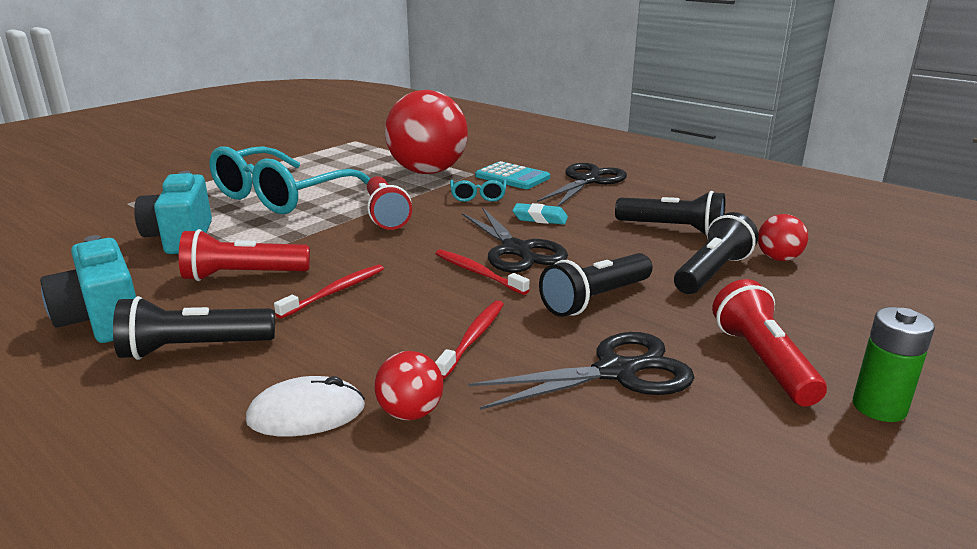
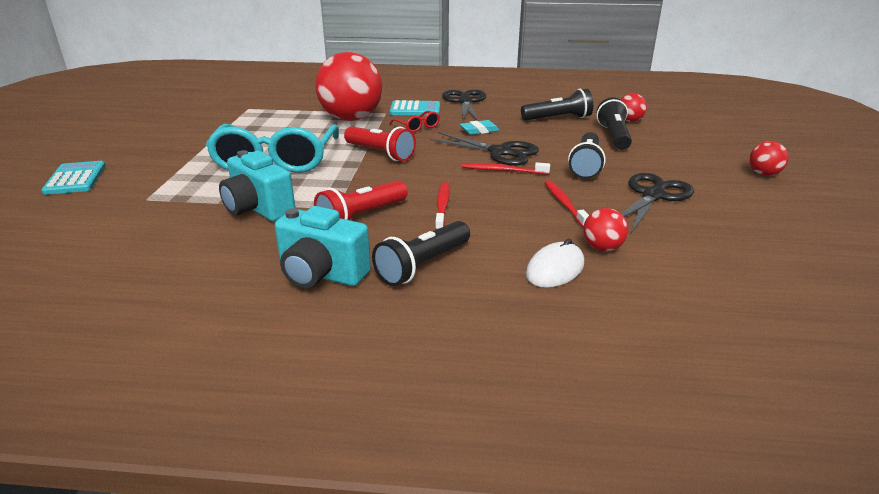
camera: 35 degrees left, 5 degrees up
(118, 172) = (75, 179): none -> turquoise calculator
(478, 196) = (417, 127): turquoise glasses -> red glasses
(762, 361) = (698, 170): red flashlight -> none
(879, 407) = (763, 174): green battery -> red ball

